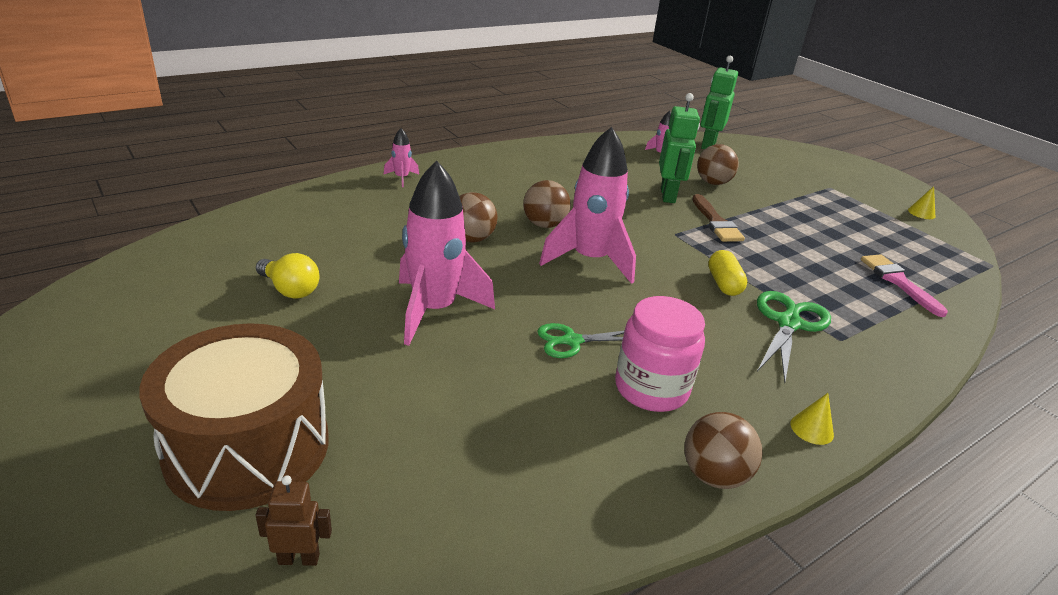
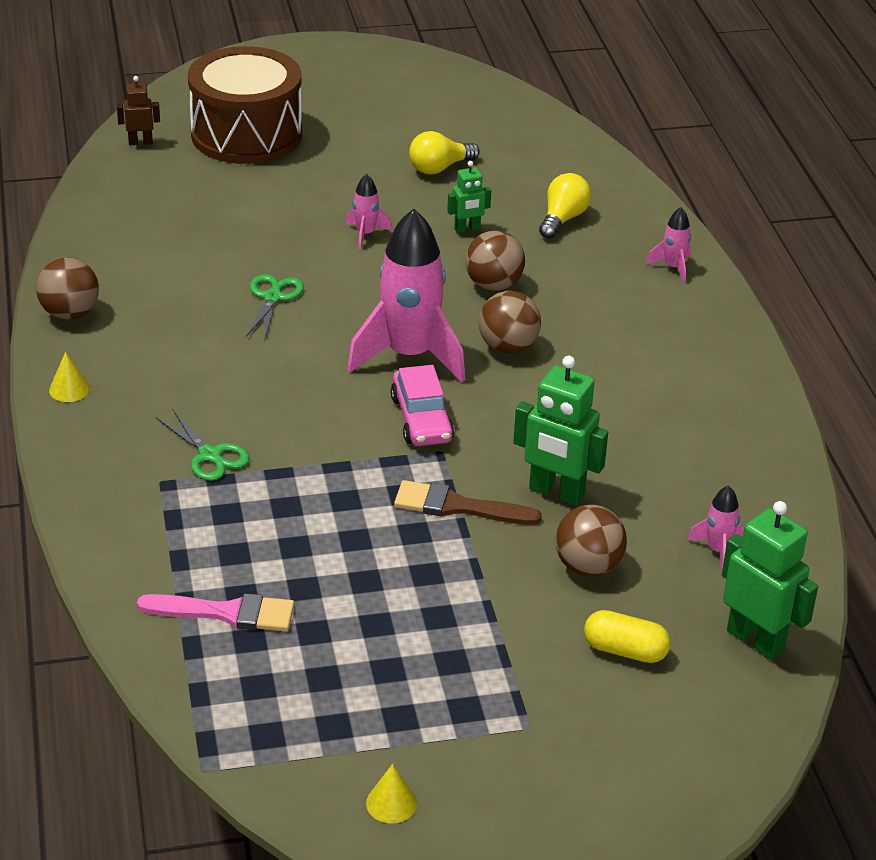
camera: 115 degrees right, 5 degrees up
(299, 558) = (140, 142): brown robot -> brown robot turned 120 degrees counterclockwise
(356, 221) = (563, 219): none -> yellow light bulb
(395, 260) = (467, 229): none -> green robot
(434, 310) = (366, 234): pink rocket -> pink rocket, size x0.44
(651, 388) = (180, 319): pink jar -> none
(653, 245) = (421, 419): none -> pink car
(723, 284) = (309, 441): yellow capsule -> yellow capsule (625, 650)
(788, 323) = (210, 455): green scissors -> green scissors, size x0.66

